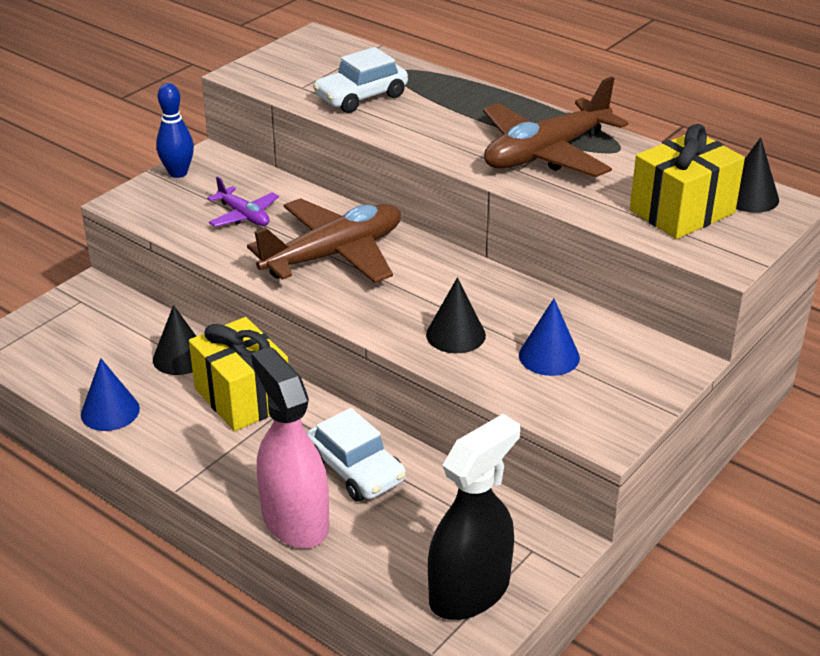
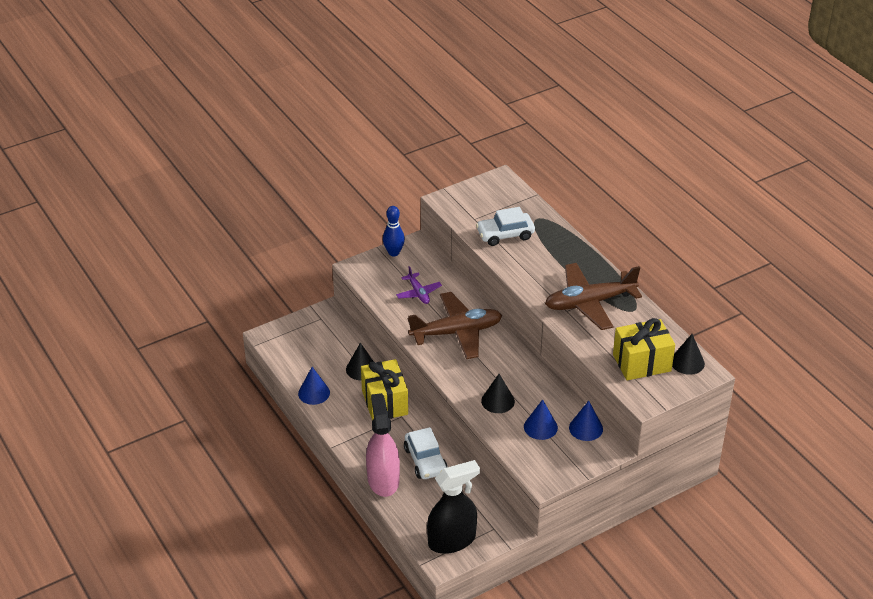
camera: 20 degrees right, 5 degrees up
(623, 341) = (586, 428): none -> blue cone

